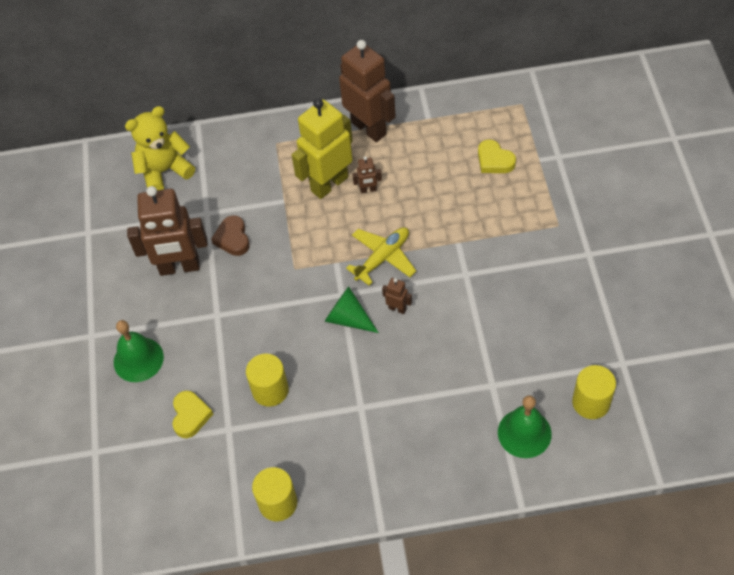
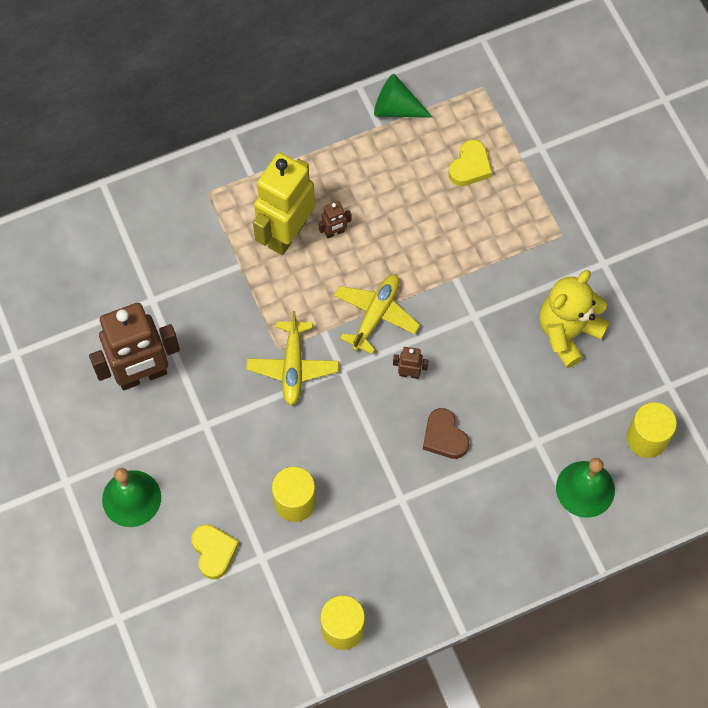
camera: 20 degrees left, 10 degrees up
(164, 171) = (83, 255): yellow teddy bear -> yellow teddy bear (567, 332)
(232, 238) = (194, 326): brown heart -> brown heart (444, 437)
(302, 284) = (293, 367): none -> yellow plane
(348, 318) = (357, 397): green cone -> green cone (396, 108)
(369, 128) = (313, 152): brown robot -> none
(494, 160) = (470, 166): yellow heart -> yellow heart turned 90 degrees counterclockwise

